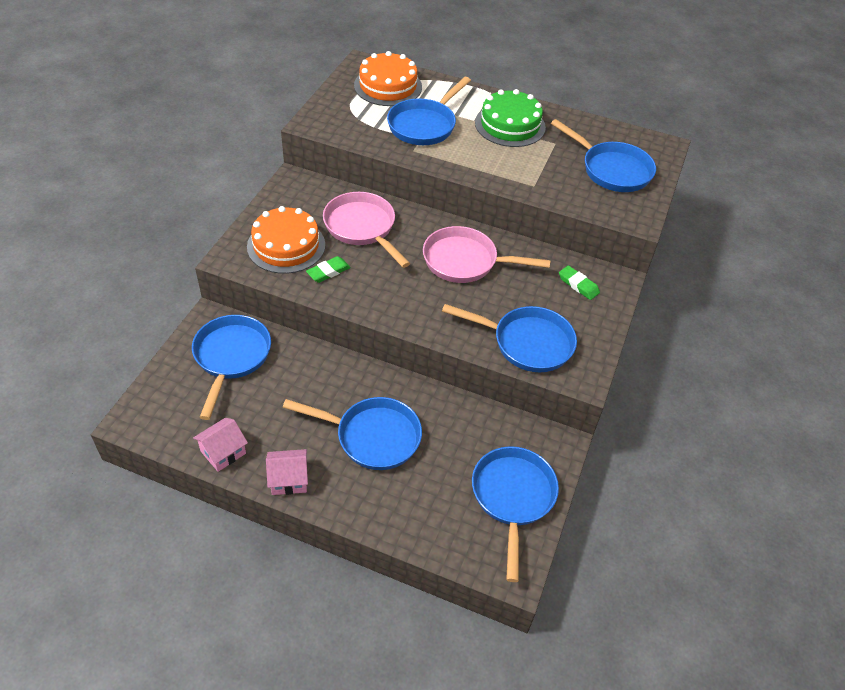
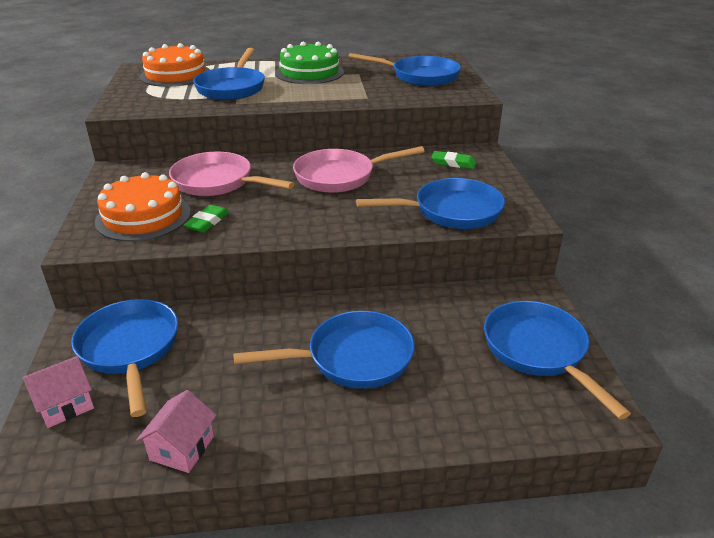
camera: 25 degrees left, 15 degrees down
(289, 479) = (288, 440): pink house -> pink house (65, 405)

